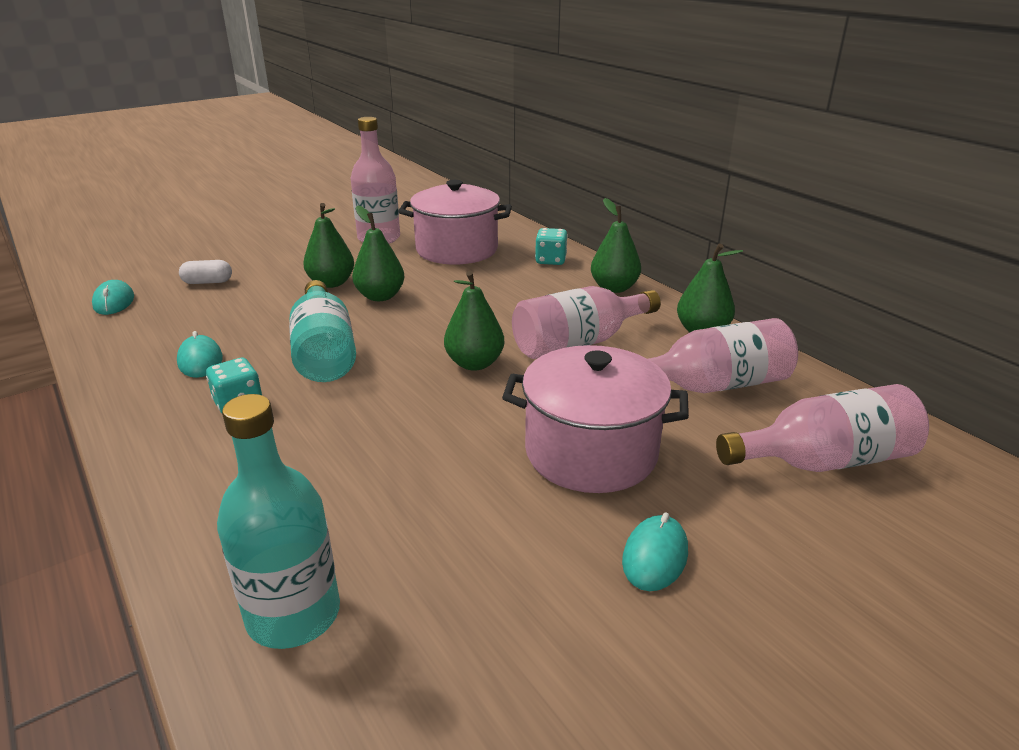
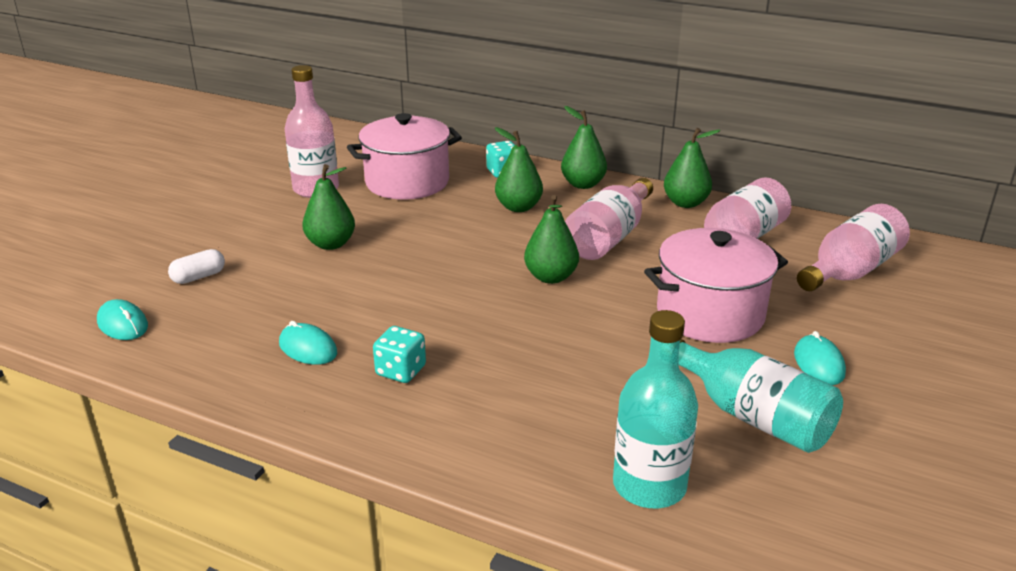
camera: 30 degrees left, 0 degrees up
(324, 352) = (413, 306): turquoise bottle -> turquoise bottle (752, 416)
(380, 296) = (395, 244): green pear -> green pear (518, 207)

